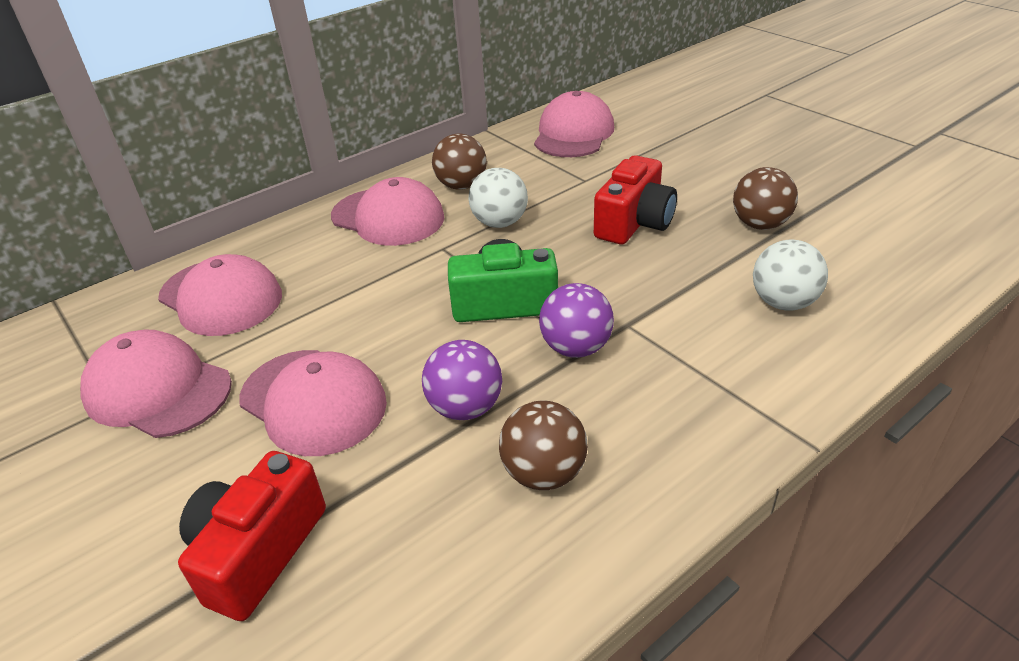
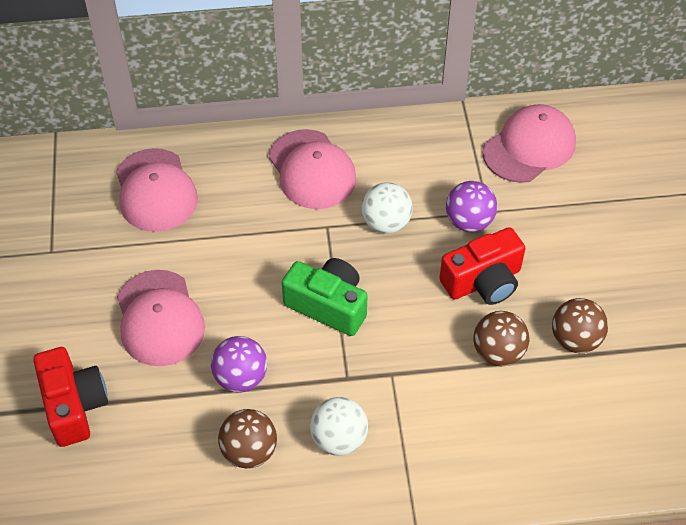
camera: 30 degrees right, 15 degrees up
(158, 390) = (80, 254): pink cap -> none
(257, 551) = (74, 405): red camera -> red camera turned 105 degrees clockwise
(461, 186) = (390, 163): brown ball -> brown ball (498, 352)
(576, 348) = (342, 372): purple ball -> purple ball (469, 221)
(783, 302) = (513, 420): white ball -> white ball (339, 439)

